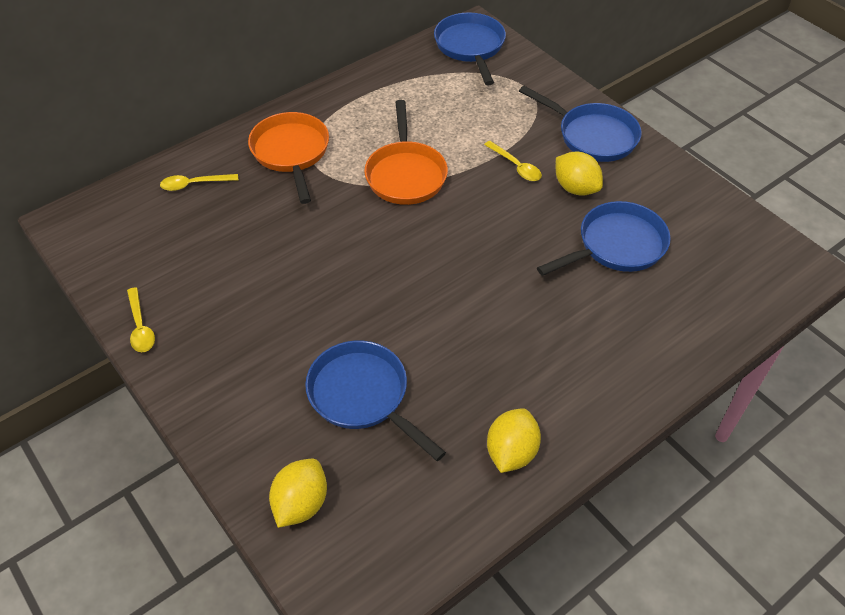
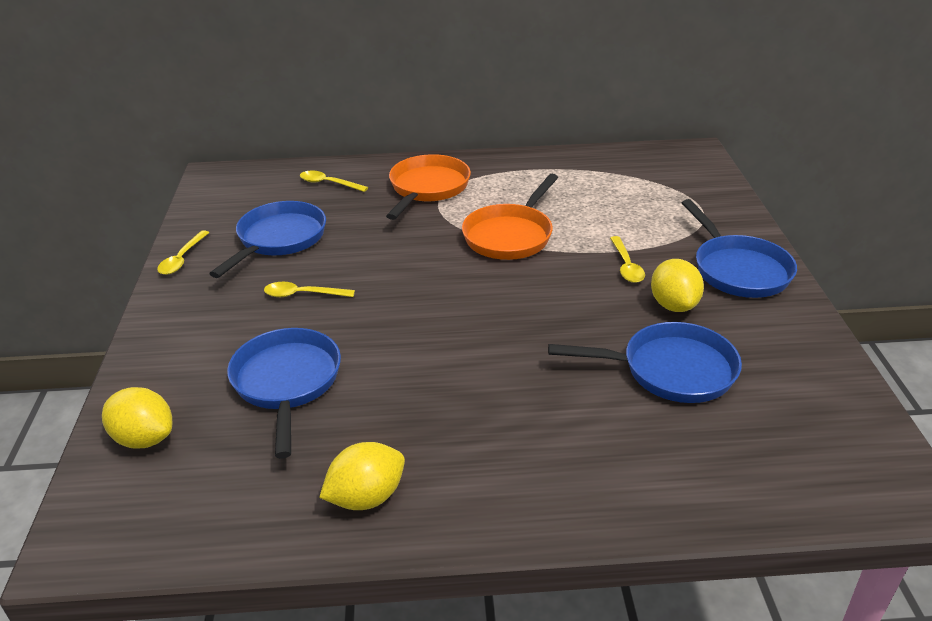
camera: 35 degrees right, 15 degrees down
(291, 310) = (302, 294): none -> yellow spoon
(301, 504) = (144, 438): yellow lemon -> yellow lemon turned 60 degrees clockwise
(470, 47) = (675, 164): blue pan -> blue pan (279, 239)

